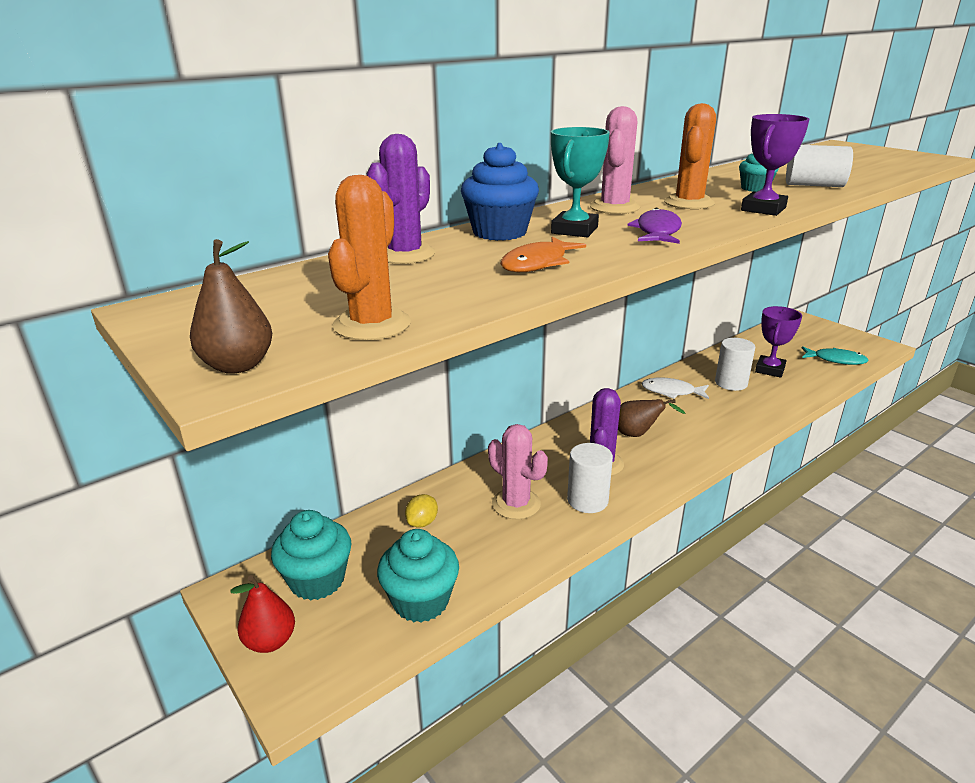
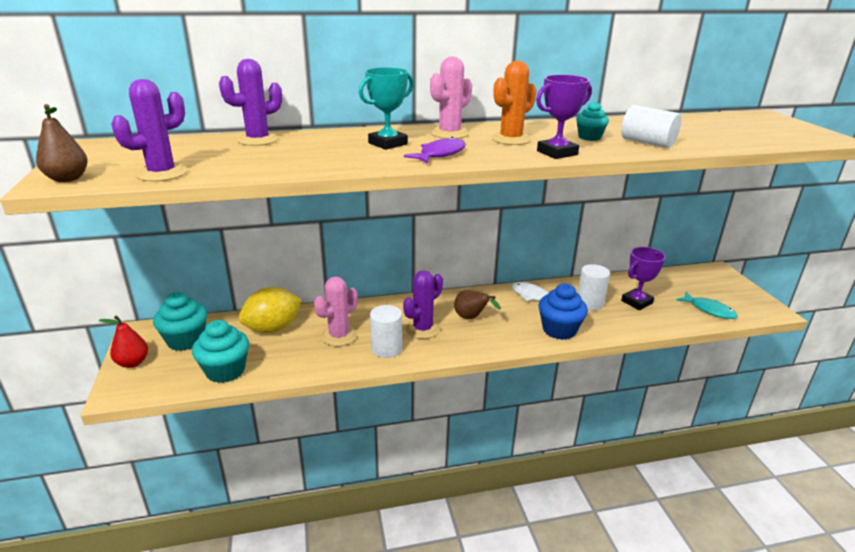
camera: 25 degrees right, 0 degrees up
(372, 325) = (162, 173): orange cactus -> purple cactus
(422, 522) = (273, 328): yellow lemon -> yellow lemon, size x2.10
(499, 232) = (339, 137): blue cupcake -> blue cupcake (559, 330)
(516, 504) = (339, 336): pink cactus -> pink cactus turned 60 degrees clockwise
(537, 263) = (318, 159): orange fish -> none

